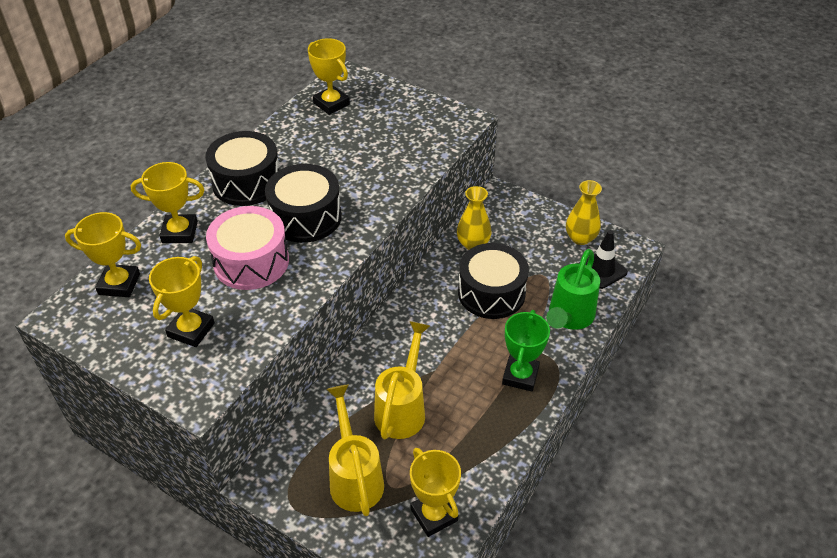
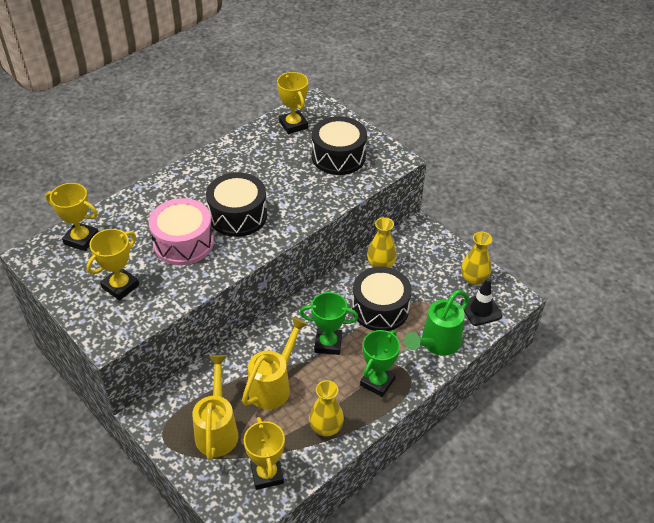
camera: 15 degrees right, 0 degrees up
(180, 232) = (139, 208): yellow trophy -> none
(247, 182) = (203, 178): black drum -> black drum (338, 157)
(448, 345) = (328, 344): none -> green trophy
(482, 442) = (326, 427): none -> yellow vase

